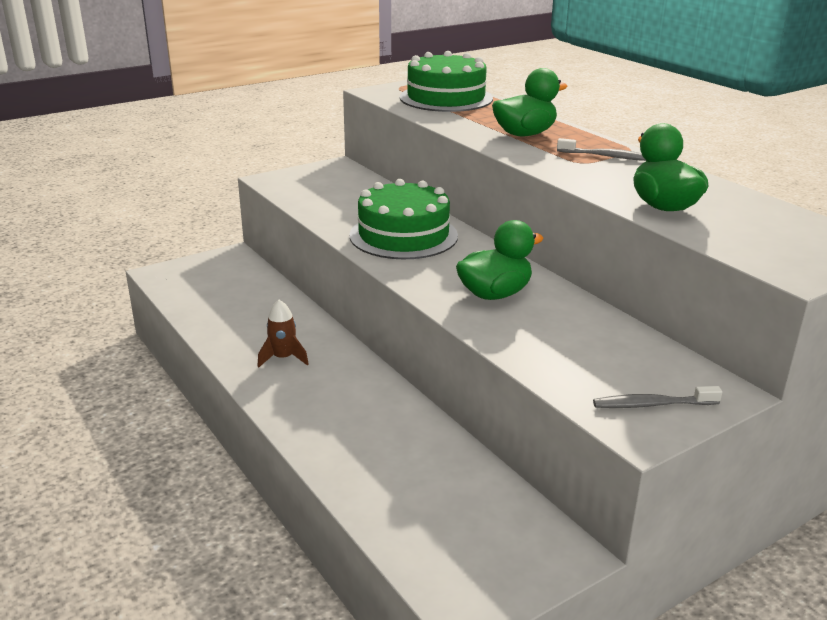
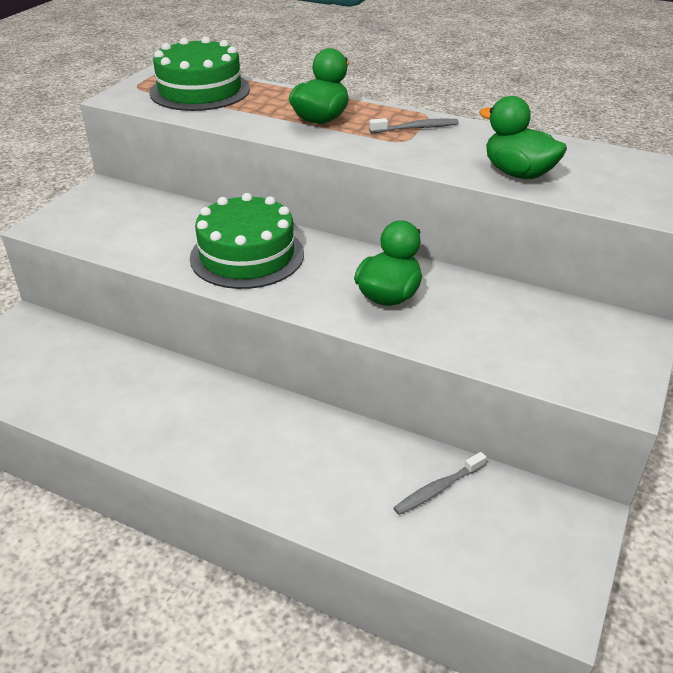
camera: 30 degrees left, 10 degrees up
(283, 358) = (187, 425): brown rocket -> none
(652, 404) = (607, 365): grey toothbrush -> grey toothbrush (438, 489)

